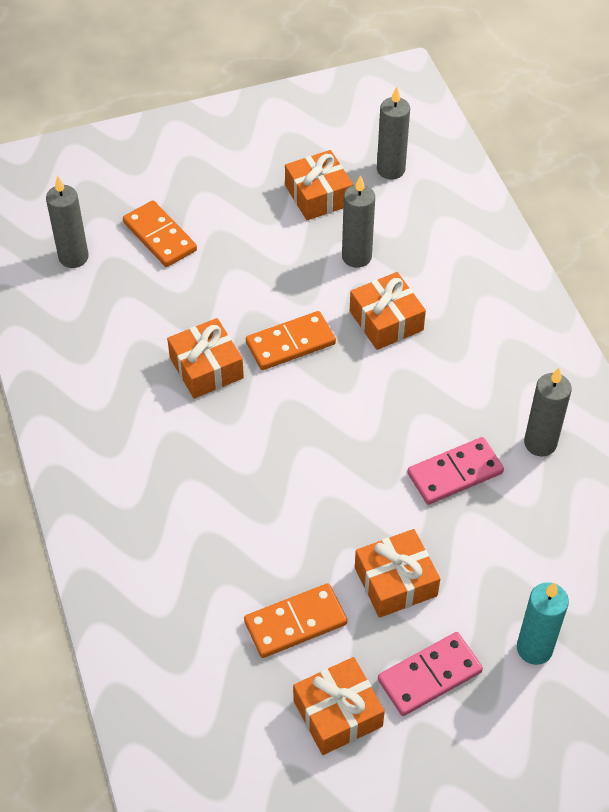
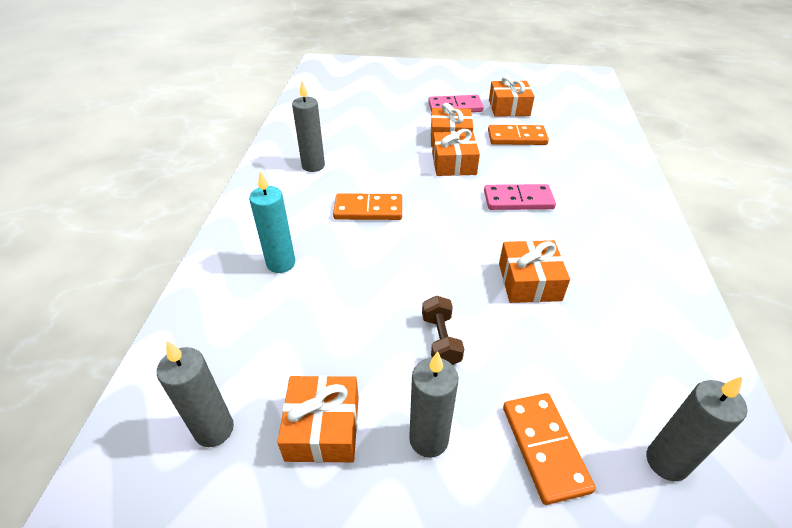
camera: 155 degrees left, 10 degrees down
(265, 282) = (440, 340): none -> brown dumbbell
(290, 343) = (445, 277): orange domino -> orange domino (368, 210)
(356, 257) = (335, 333): grey candle -> grey candle (428, 439)
(386, 320) = (352, 267): orange gift -> orange gift (453, 163)
(455, 473) = (379, 167): pink domino -> pink domino (518, 200)
(534, 648) = (396, 102): turquoise candle -> turquoise candle (281, 263)

